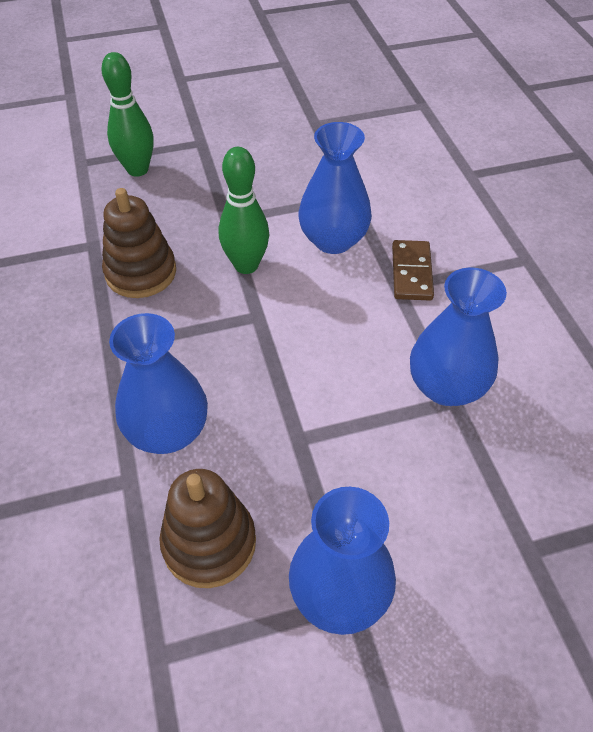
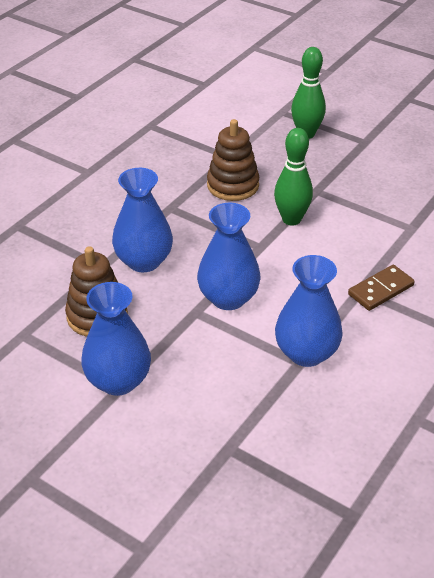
camera: 50 degrees right, 10 degrees down
(333, 240) = (361, 242): blue vase -> blue vase (228, 298)

